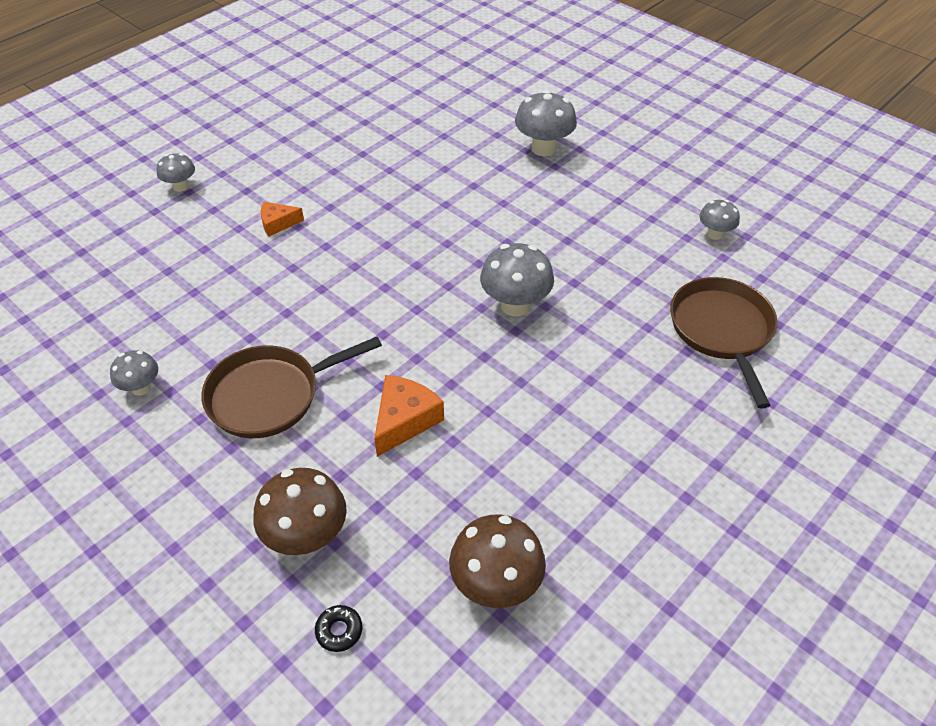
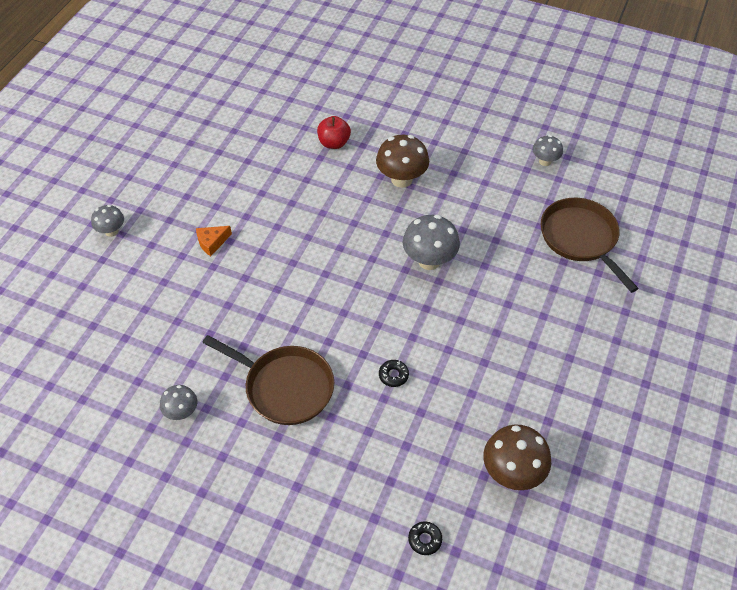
camera: 20 degrees left, 5 degrees up
(270, 395) = (285, 387): brown pan -> brown pan turned 105 degrees counterclockwise
(306, 537) = (368, 483): brown mushroom -> brown mushroom (401, 179)
(404, 420) = (393, 375): orange cheese -> black donut
(468, 158) = (334, 143): none -> red apple
(543, 148) = (388, 119): grey mushroom -> none

